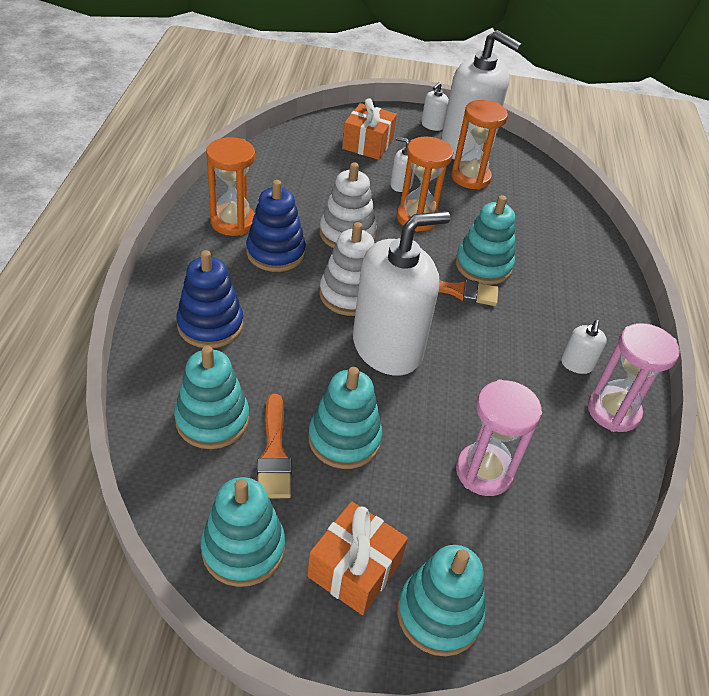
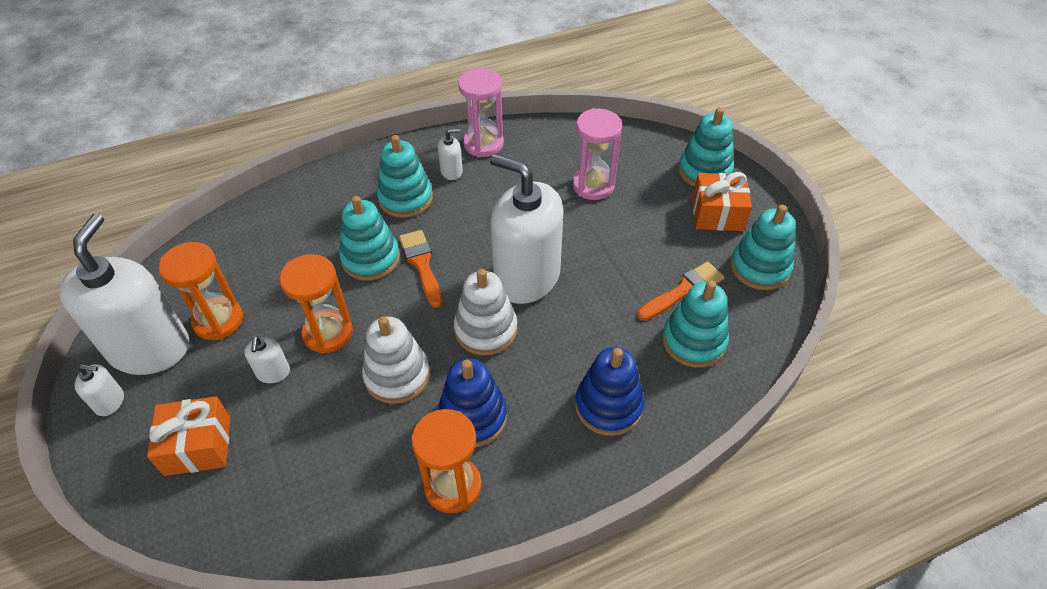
camera: 115 degrees left, 5 degrees up
(344, 439) = (635, 261): turquoise stacking toy -> turquoise stacking toy (405, 198)

